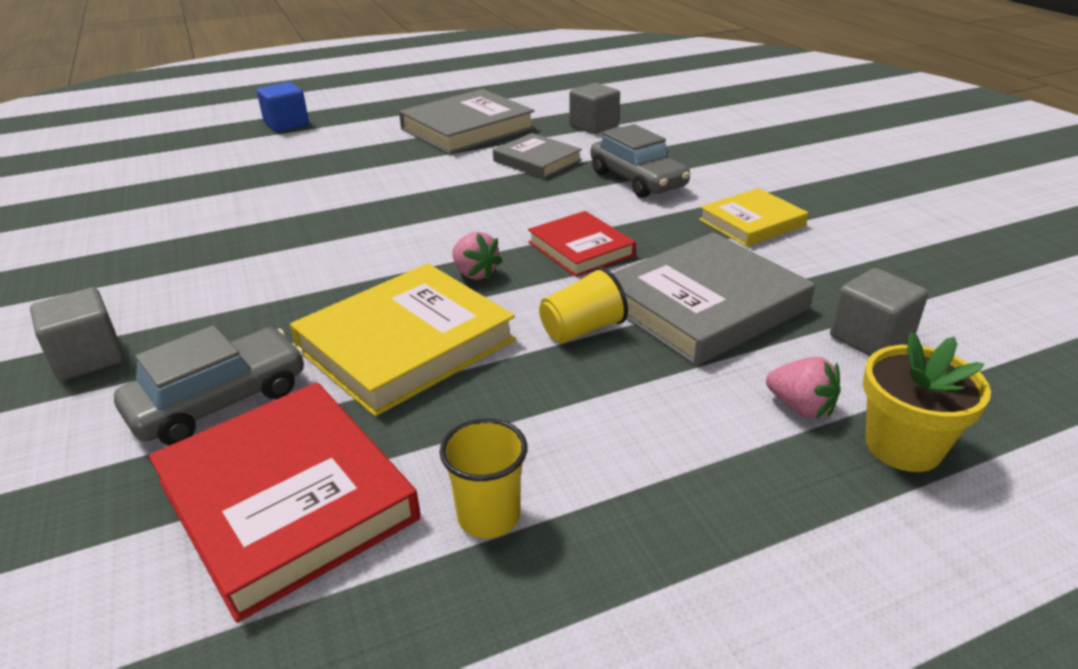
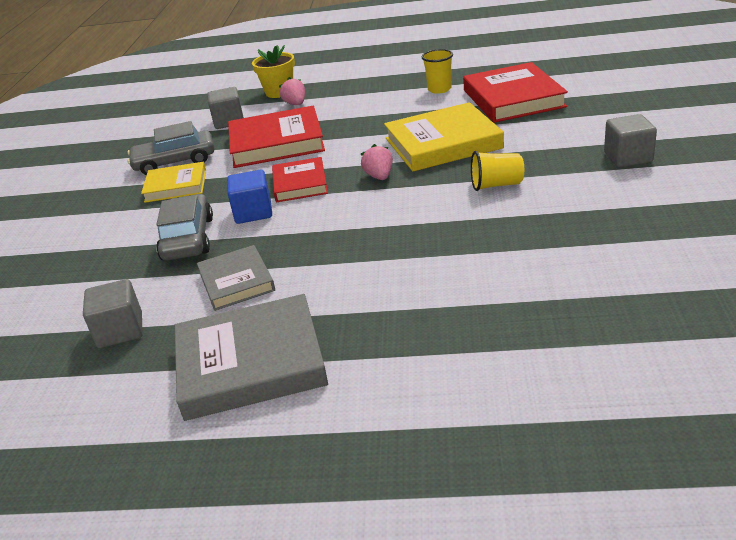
camera: 150 degrees left, 0 degrees up
(219, 401) = (545, 130): grey car -> grey car (175, 162)
(286, 124) = (482, 450): blue cube -> blue cube (253, 212)
(582, 330) = (348, 139): yellow cup -> yellow cup (496, 185)
(704, 305) = (276, 143): grey book -> red book

